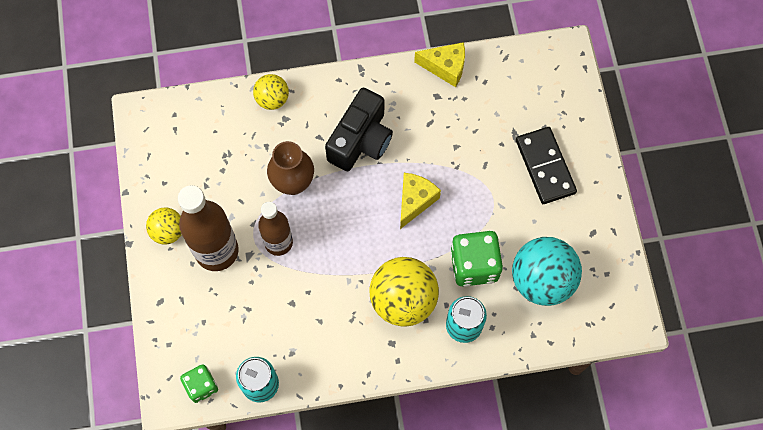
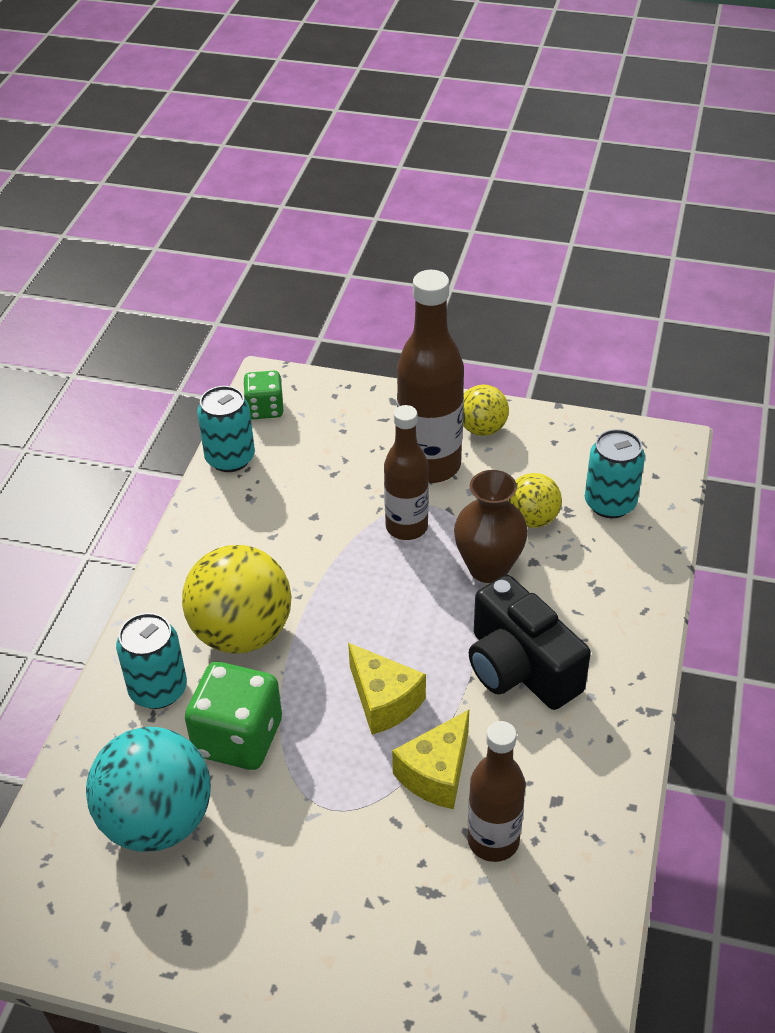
camera: 115 degrees right, 25 degrees down
(210, 133) = (610, 503): none -> turquoise can
(272, 99) = (637, 584): yellow ball -> yellow ball (532, 519)
(445, 67) = (608, 835): yellow cheese -> yellow cheese (436, 773)
(474, 116) = (493, 840): none -> brown bottle
(545, 167) = (345, 914): black domino -> none

